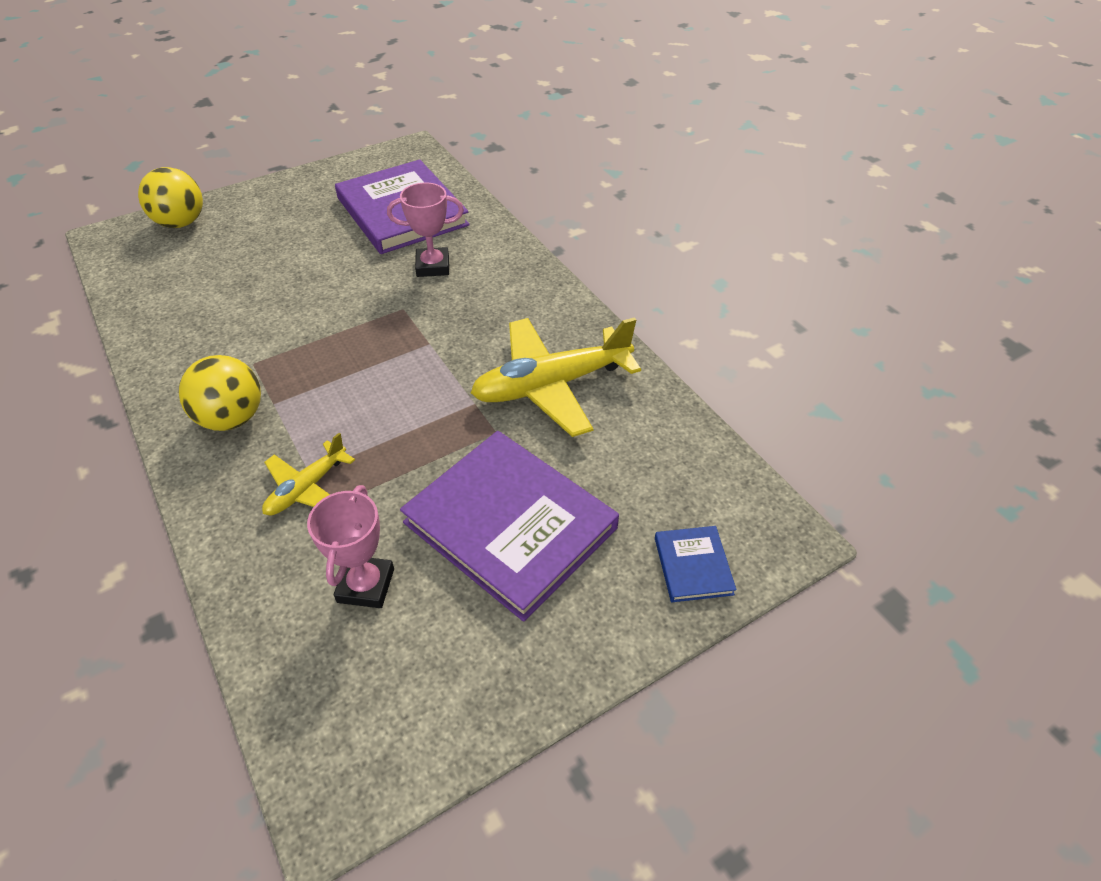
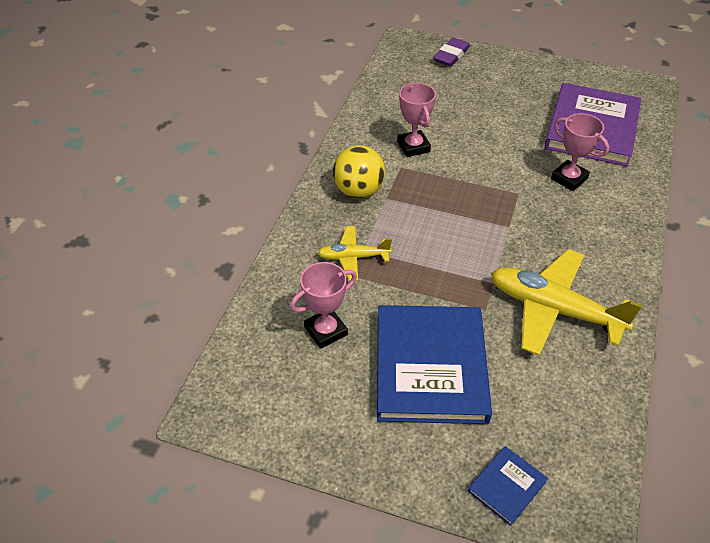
camera: 50 degrees right, 0 degrees up
(181, 223) = (451, 55): yellow ball -> purple eraser
(243, 334) = (413, 147): none -> pink trophy
(510, 525) = (430, 367): purple book -> blue book

